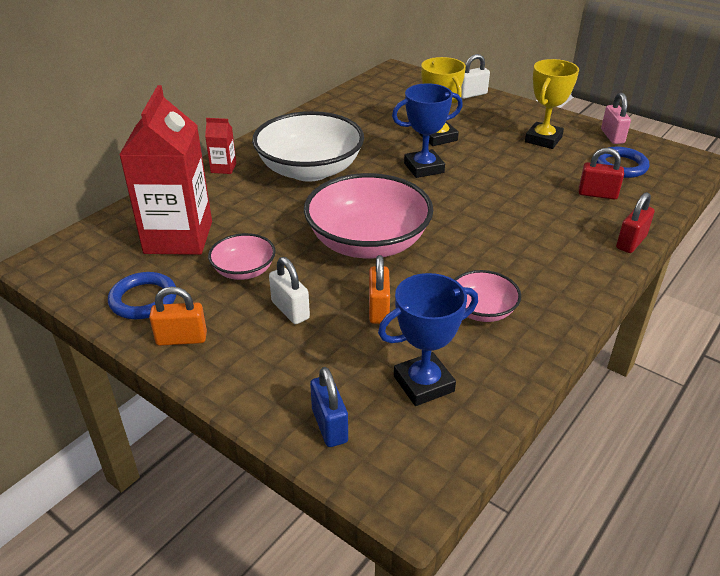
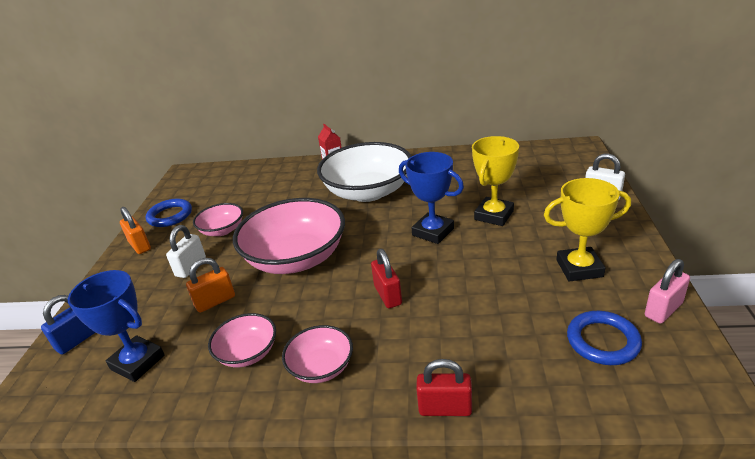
camera: 60 degrees right, 5 degrees down
(178, 237) = (240, 193): red carton -> none
(540, 278) = (321, 367): none -> pink bowl
(597, 194) = (516, 347): red padlock -> red padlock (388, 295)

